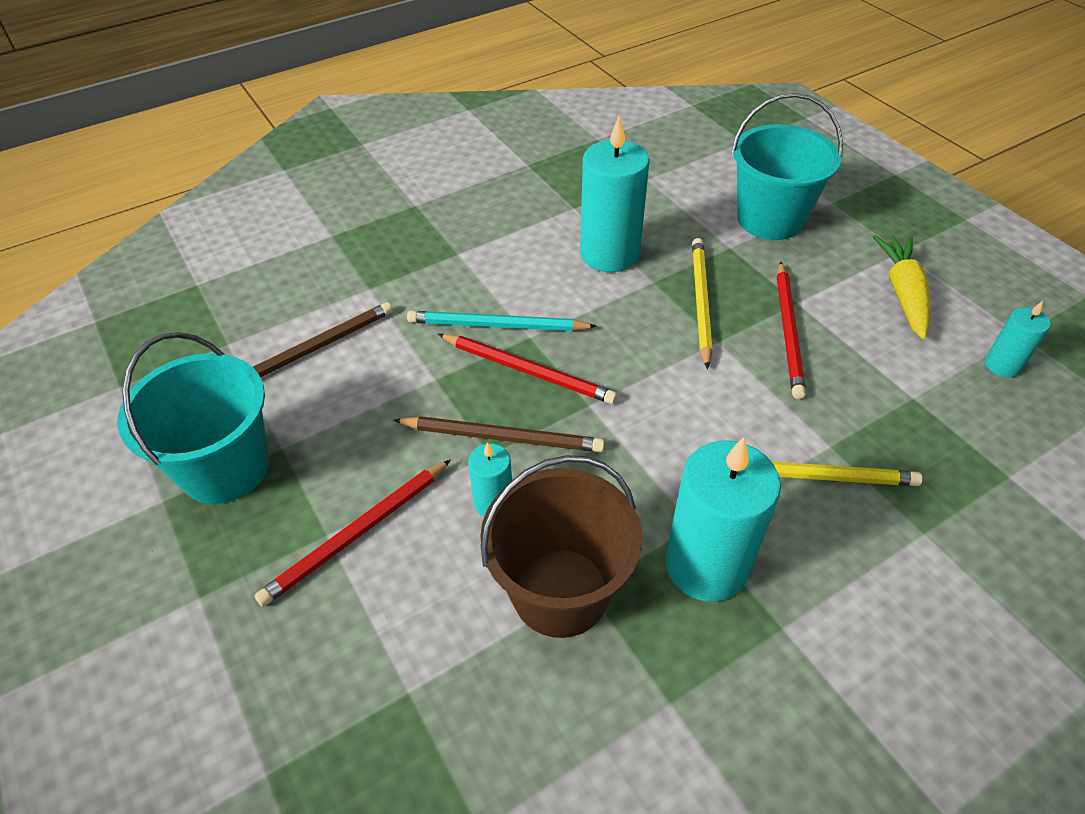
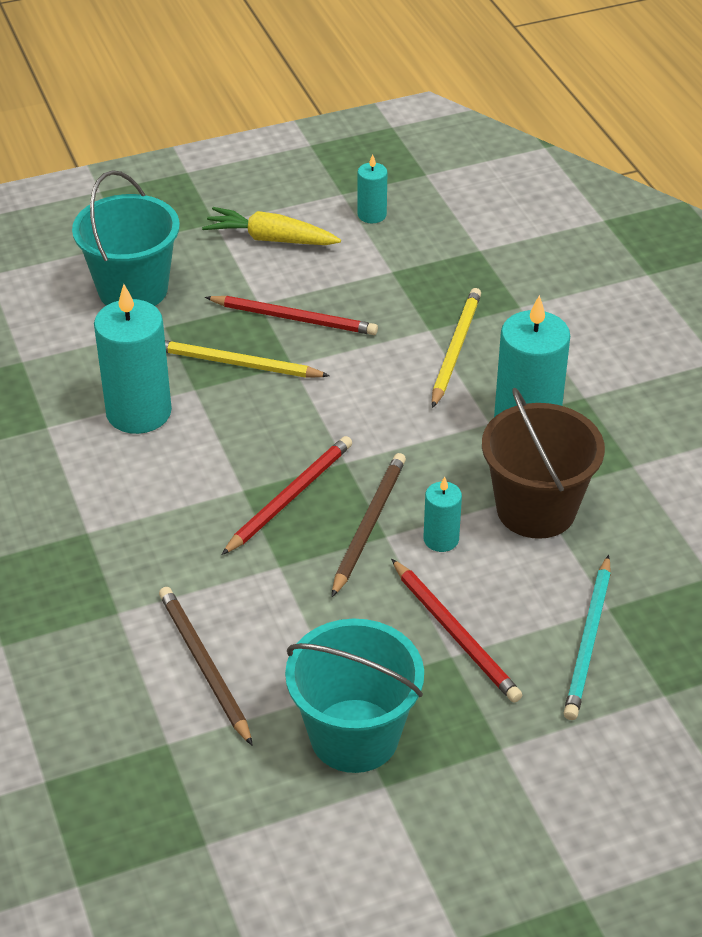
camera: 80 degrees left, 5 degrees down
(497, 325) = (218, 512): turquoise pencil -> turquoise pencil (588, 641)

